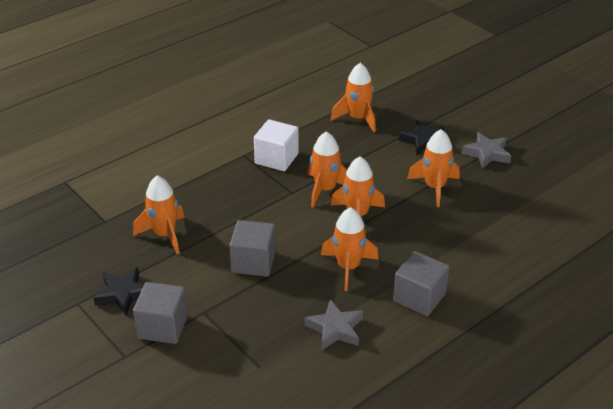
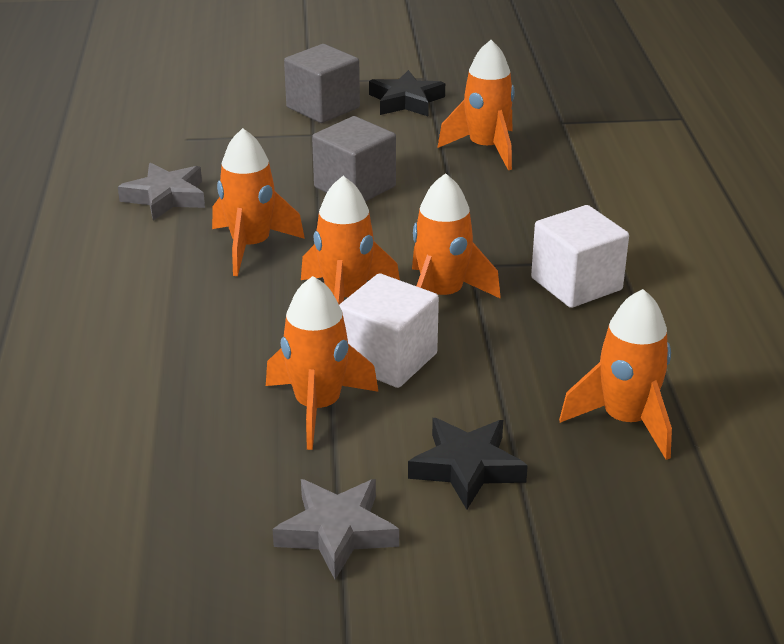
camera: 125 degrees right, 5 degrees down
(385, 184) = (388, 359): none -> white cube
(419, 297) = (121, 274): grey cube -> none

